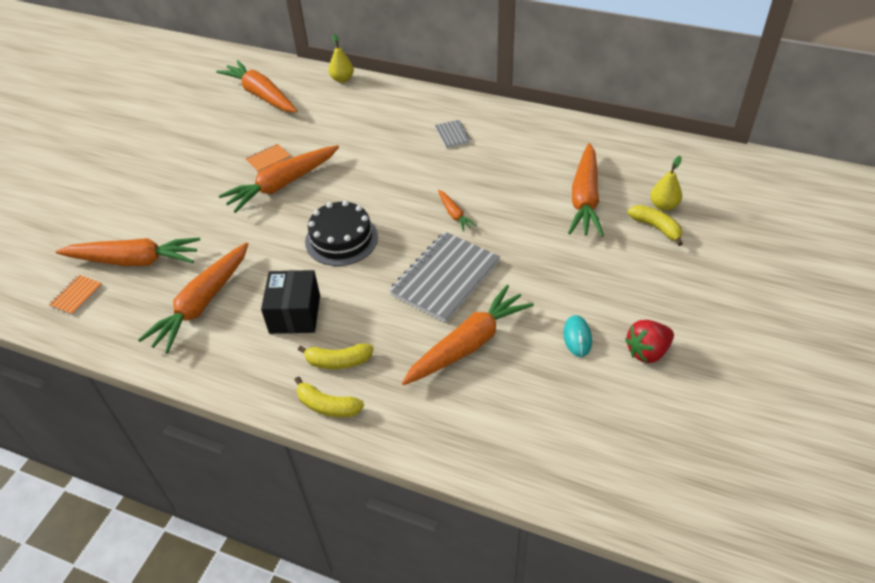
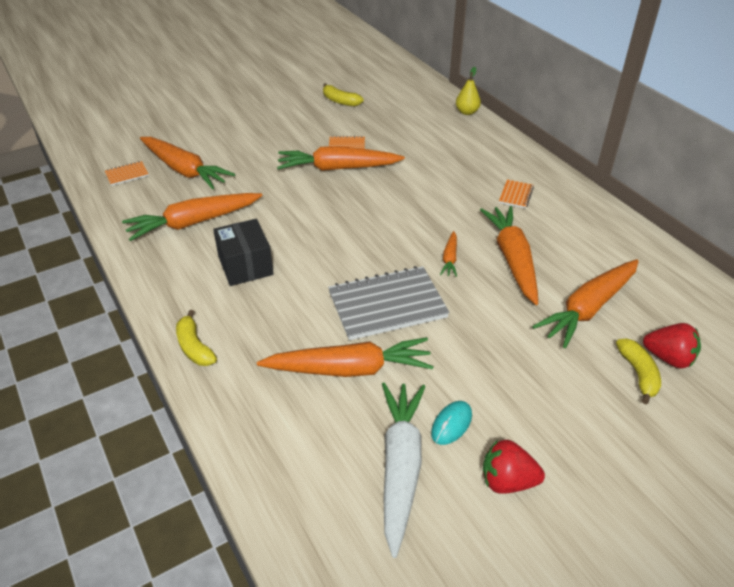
camera: 35 degrees right, 5 degrees down
(261, 95) = (391, 98): orange carrot -> orange carrot (512, 259)
(295, 314) = (245, 266): black box -> black box turned 60 degrees counterclockwise
(338, 361) = (237, 319): yellow banana -> yellow banana (340, 101)
(341, 239) = (338, 230): black cake -> none
(452, 135) = (516, 195): grey notebook -> orange notebook
(574, 389) = (400, 467): none -> white carrot
(663, 205) = (668, 358): yellow pear -> red strawberry

